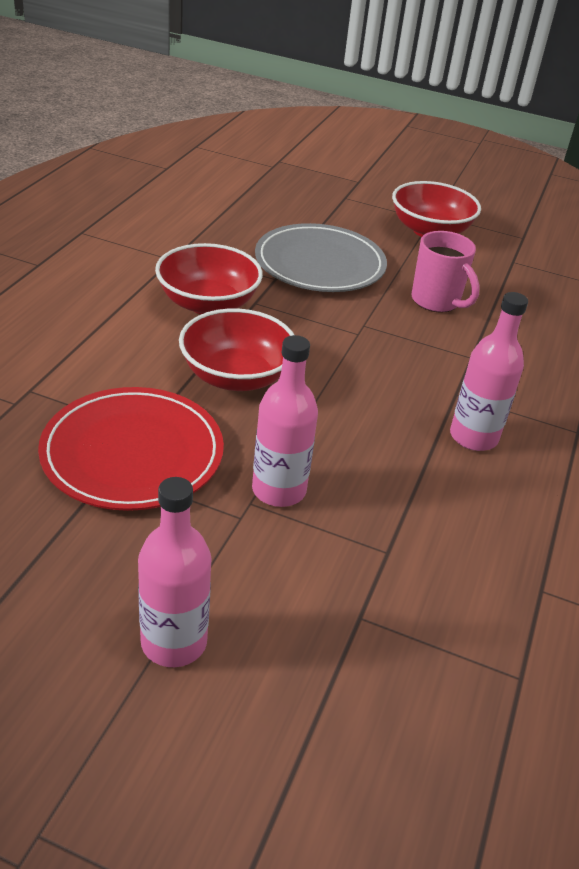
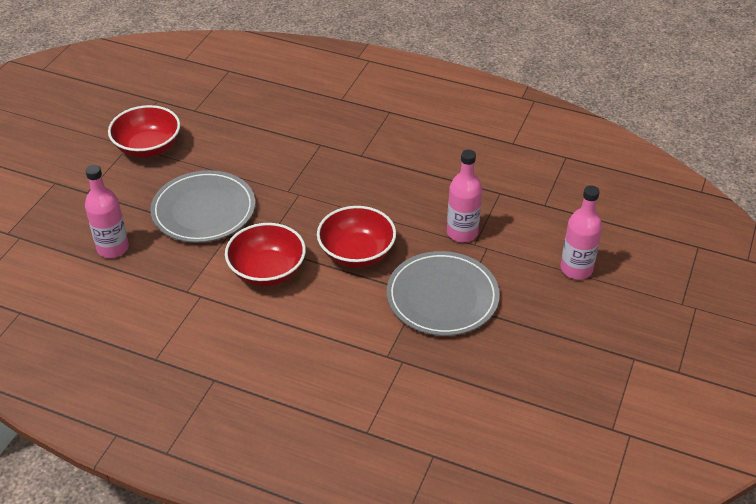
camera: 85 degrees left, 5 degrees up
(132, 453) = (442, 297): red plate -> grey plate
(436, 302) = (254, 153): pink mug -> none
(473, 437) = (401, 152): pink bottle -> pink bottle (113, 248)

